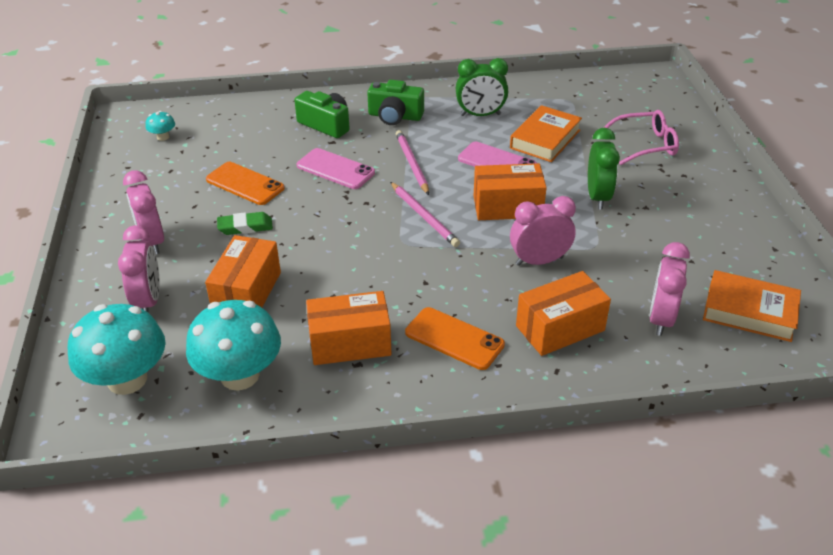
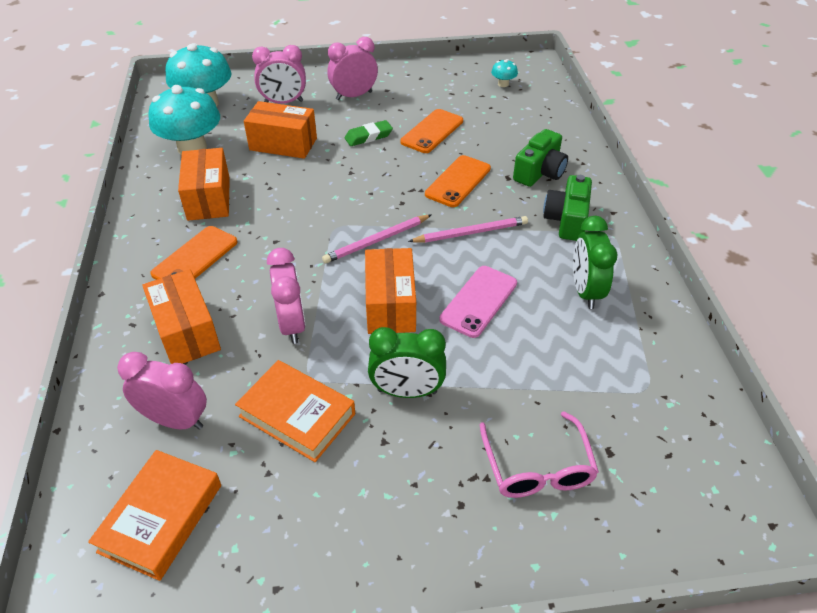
camera: 90 degrees right, 5 degrees up
(245, 227) = (368, 136): green eraser -> green eraser turned 75 degrees clockwise
(335, 169) = (458, 181): pink phone -> orange phone
(545, 139) = (536, 351): orange book -> orange book (297, 415)

